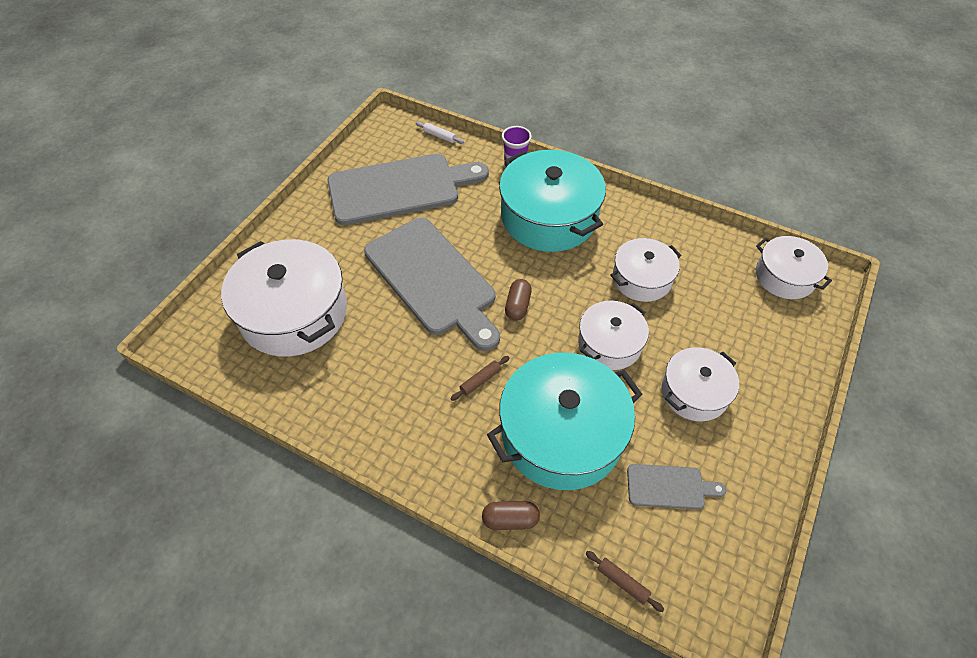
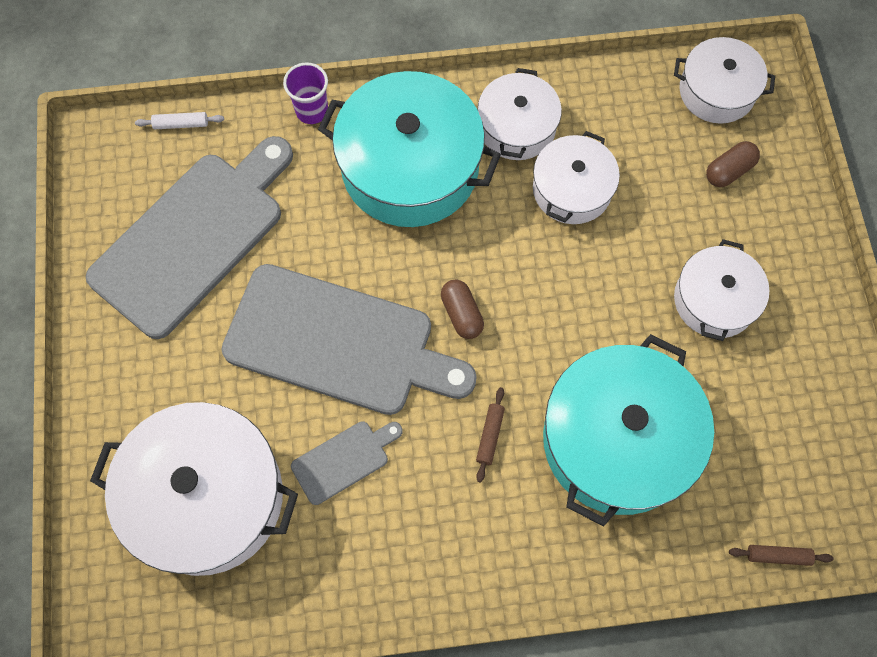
camera: 35 degrees left, 15 degrees up
(510, 519) = (633, 570): brown capsule -> brown capsule (729, 171)
(609, 344) = (593, 297): white pot -> white pot (517, 127)
(669, 487) = (757, 425): grey cutting board -> grey cutting board (344, 460)

